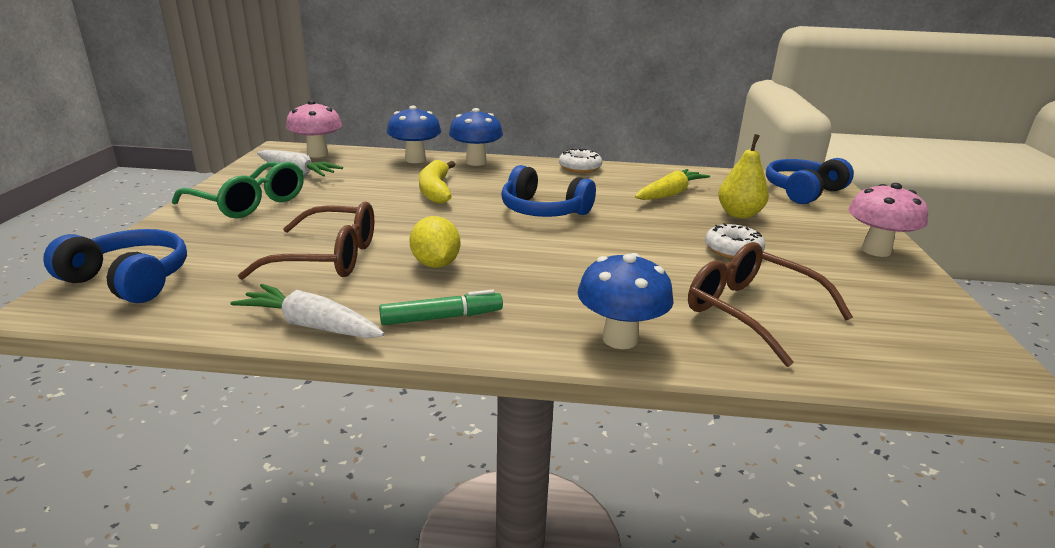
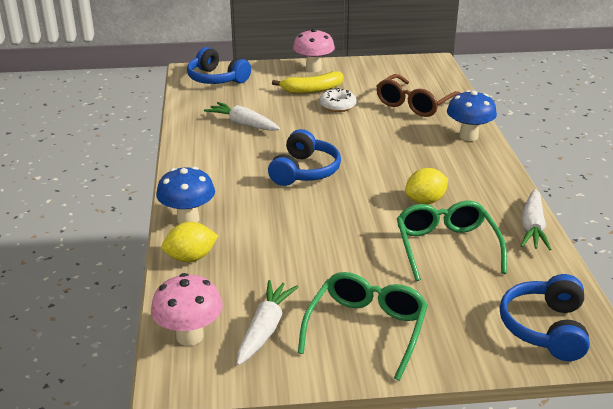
camera: 100 degrees left, 5 degrees up
(329, 258) = (446, 247): brown glasses -> green glasses
(415, 159) = (191, 258): blue mushroom -> yellow lemon
(435, 190) = (281, 227): yellow banana -> yellow banana (312, 90)
(442, 317) = (489, 187): green marker -> none
(580, 168) = (189, 163): white donut -> none
(670, 194) = (243, 124): yellow carrot -> white carrot
(739, 214) = (274, 101): yellow pear -> none

